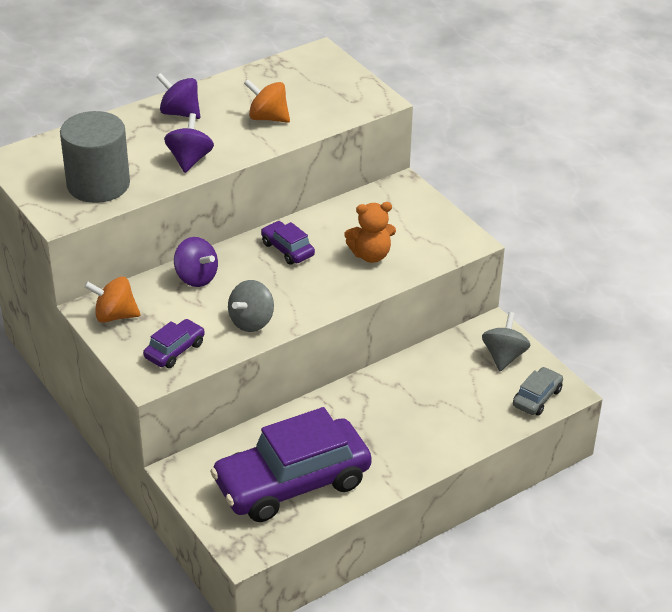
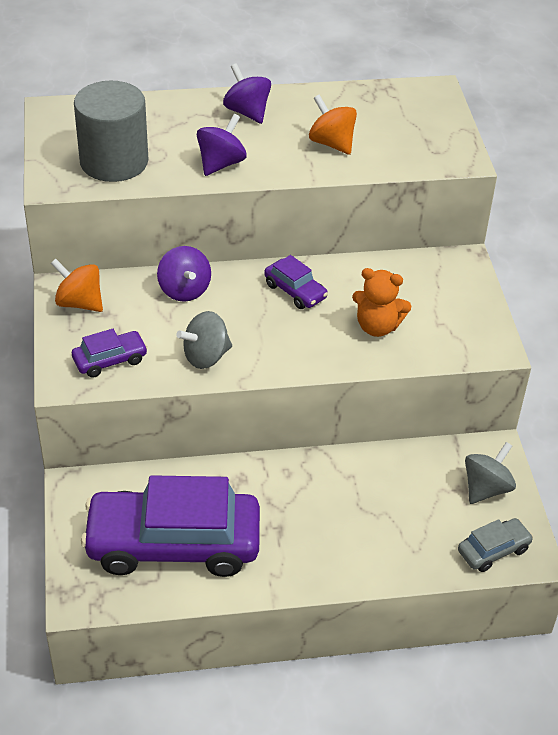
camera: 25 degrees right, 5 degrees up
(287, 249) = (295, 291): purple car -> purple car turned 150 degrees clockwise

